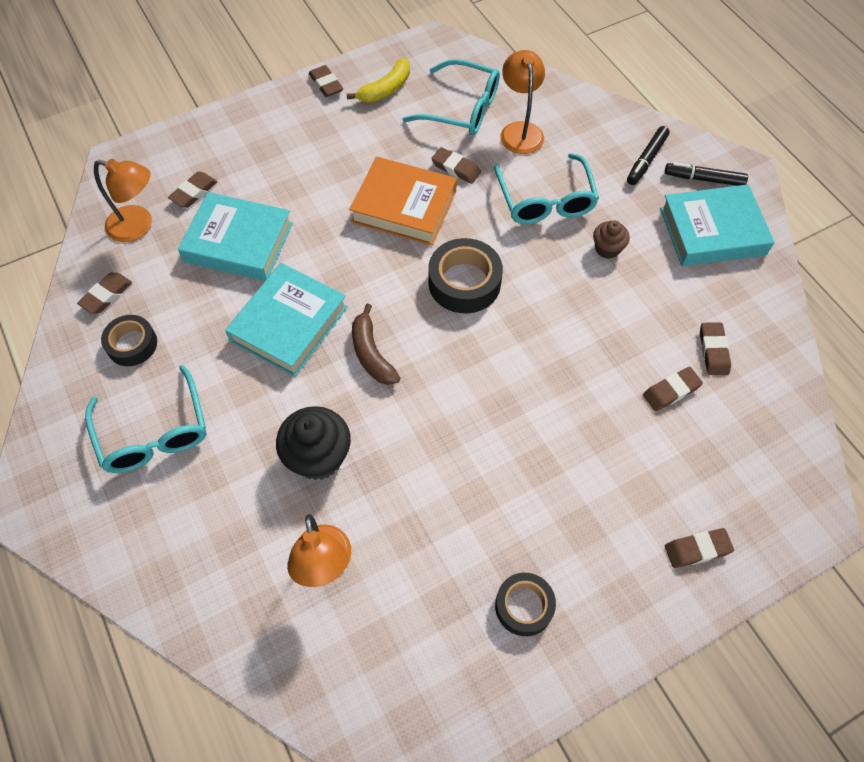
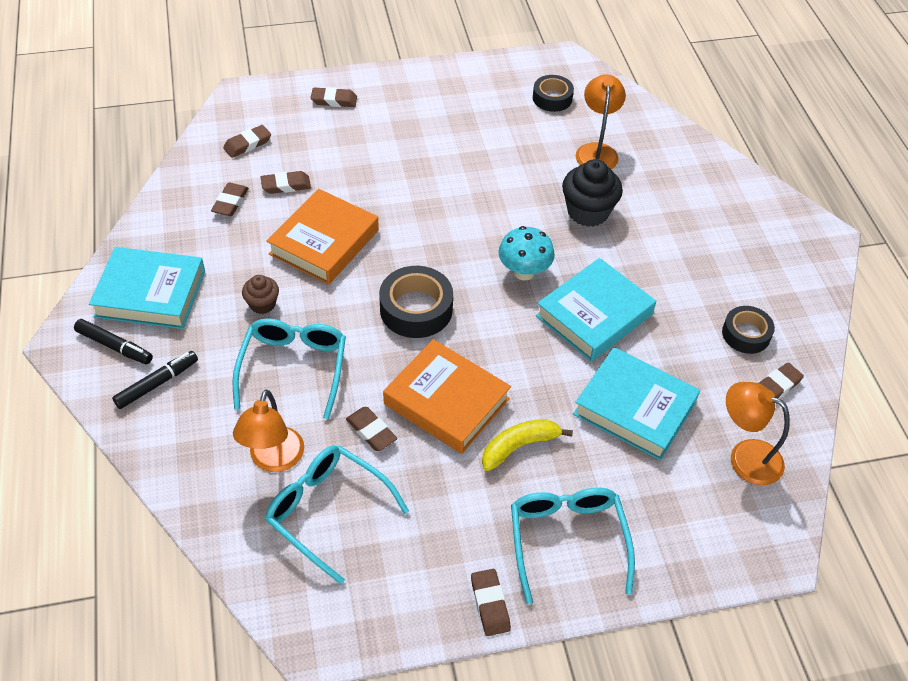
camera: 165 degrees left, 10 degrees down
(154, 432) = (723, 260): turquoise glasses -> turquoise glasses (567, 540)
(194, 192) = (681, 483): brown eraser -> brown eraser (247, 144)
(371, 354) = (524, 272): brown banana -> turquoise mushroom
(385, 89) = (412, 571): yellow banana -> yellow banana (519, 446)
(524, 606) = (466, 102): black tape -> black tape (552, 98)
(589, 330) = (324, 242): none -> orange book

